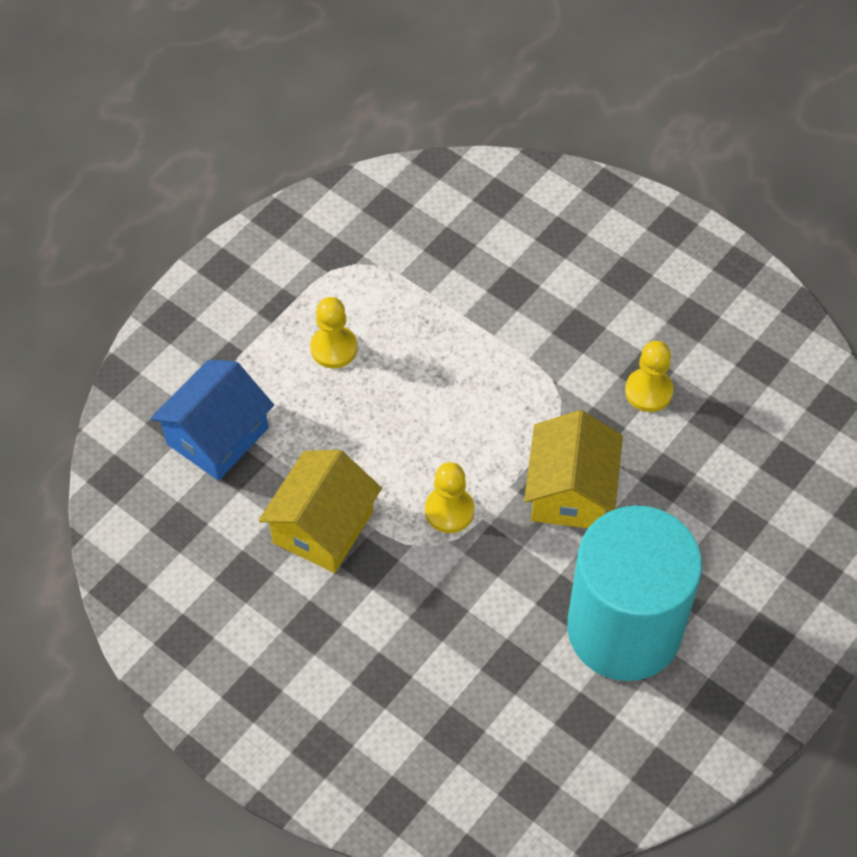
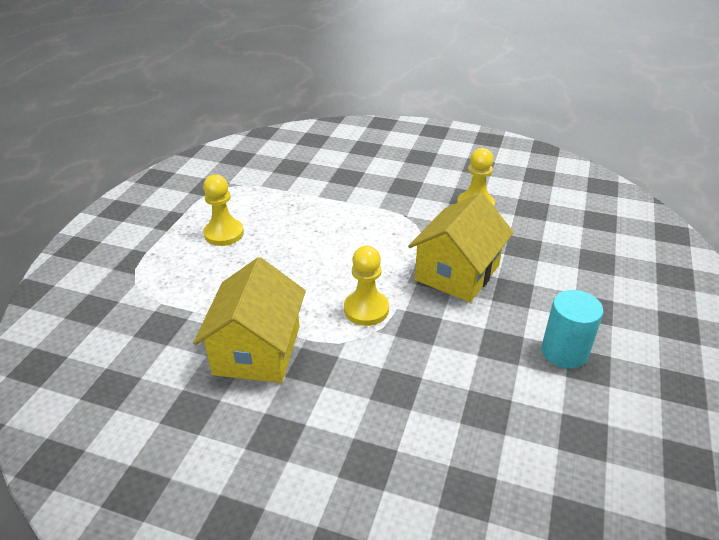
camera: 20 degrees left, 20 degrees down
(217, 436) = (136, 310): blue house -> none
(570, 491) = (457, 272): yellow house -> yellow house turned 45 degrees clockwise
(624, 628) = (564, 351): turquoise cylinder -> turquoise cylinder, size x0.42

